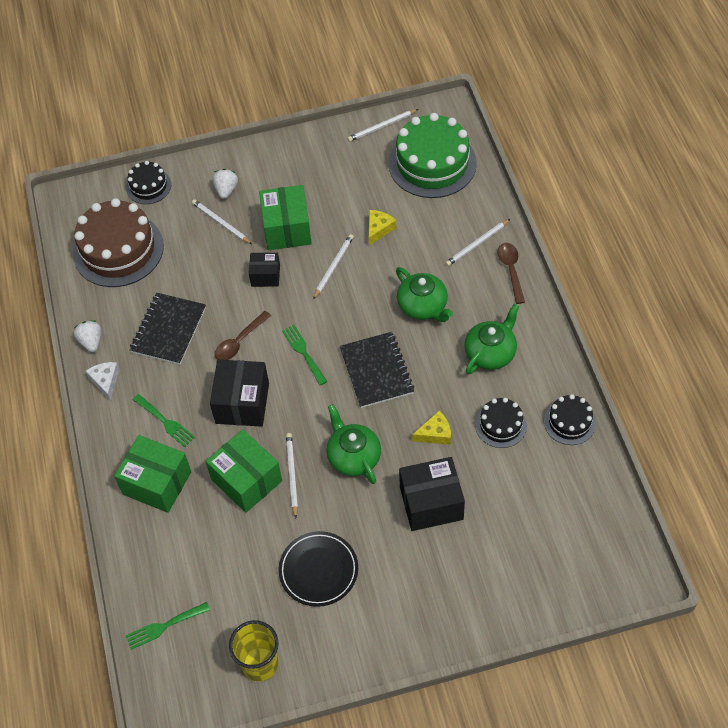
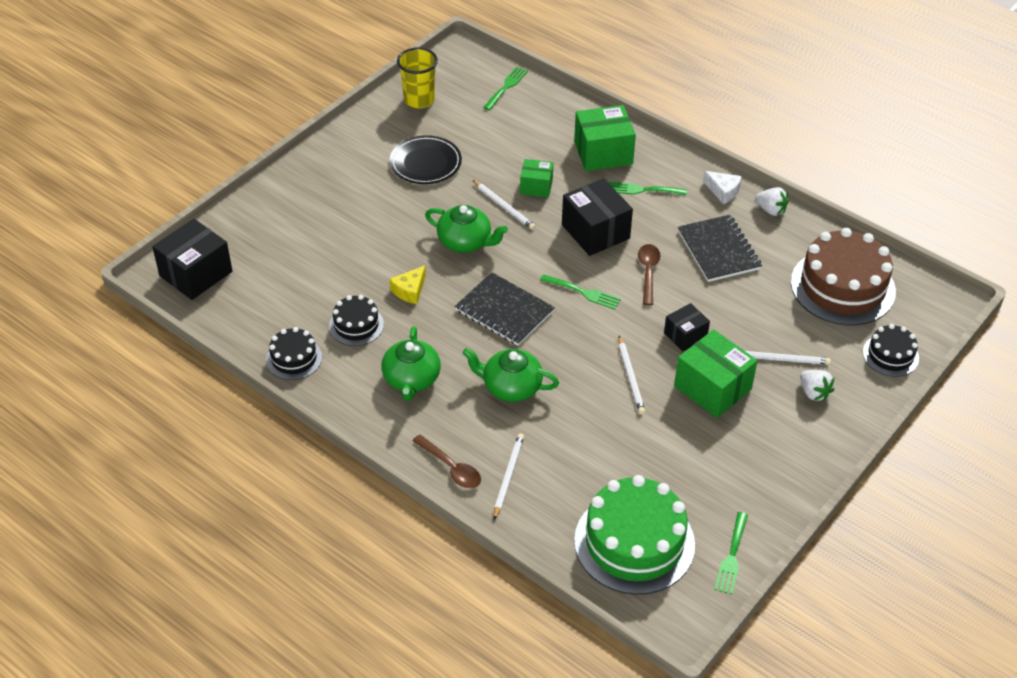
camera: 140 degrees right, 10 degrees down
(246, 480) = (536, 186): green box -> green box, size x0.58
(379, 229) = (622, 437): yellow cheese -> none
(382, 126) = (732, 556): white pencil -> green fork
(431, 503) = (372, 242): black box -> black box (196, 274)

